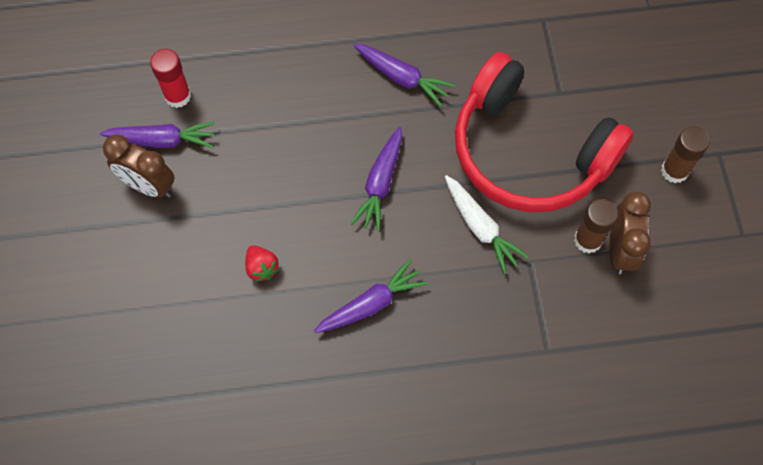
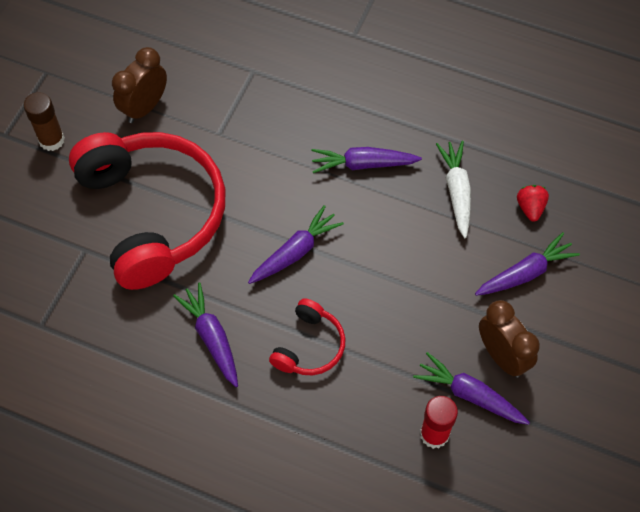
camera: 150 degrees left, 5 degrees down
(159, 273) = (525, 273): none -> purple carrot
(261, 268) = (436, 234): red strawberry -> red strawberry (530, 208)
(318, 111) = (309, 346): none -> red headphones
(480, 227) = (238, 176): white carrot -> white carrot (456, 191)
(587, 240) = (163, 126): brown glue stick -> none

